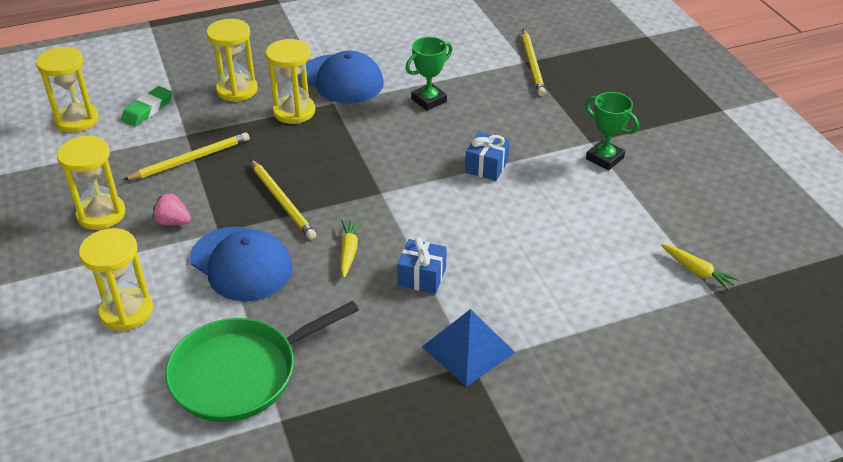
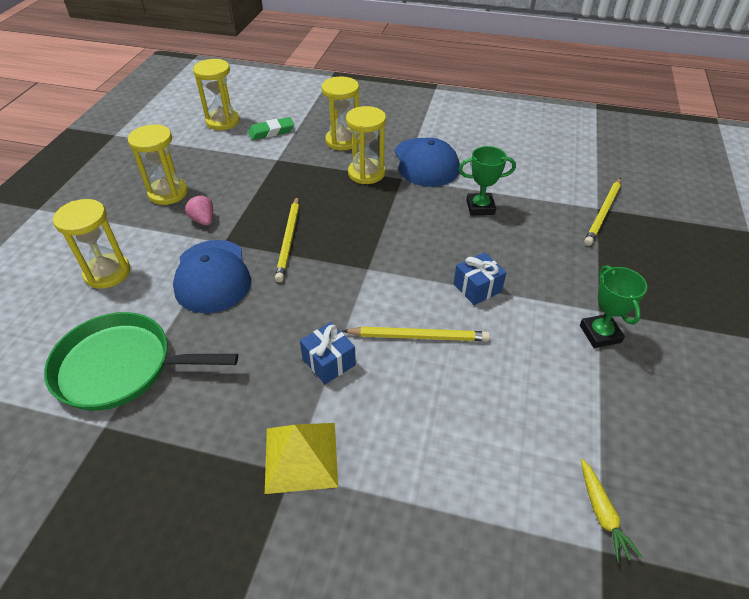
camera: 35 degrees right, 5 degrees up
(190, 159) = (261, 179): yellow pencil -> yellow pencil (418, 336)
(349, 251) = (295, 307): yellow carrot -> none
(468, 349) = (301, 457): blue pyramid -> yellow pyramid

